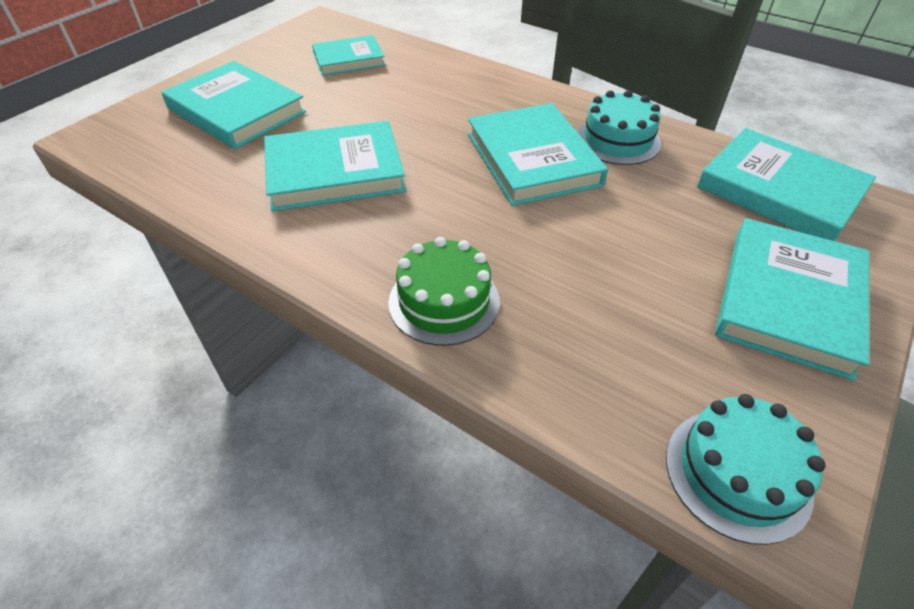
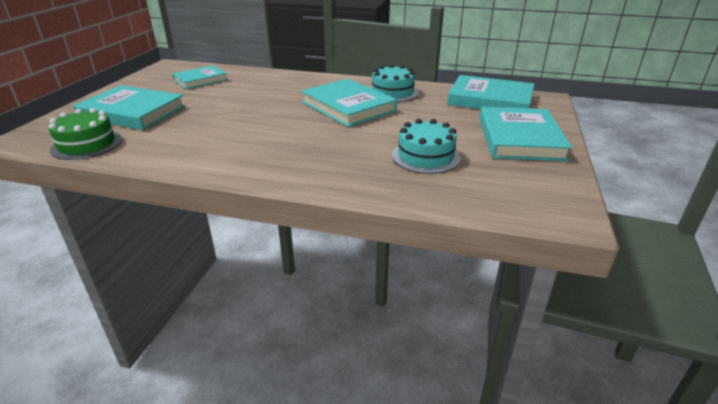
camera: 20 degrees left, 15 degrees down
(335, 172) = (223, 129): turquoise book -> none
(444, 301) = (332, 172): green cake -> green cake (87, 144)
(737, 473) = (535, 205): turquoise cake -> turquoise cake (425, 156)

